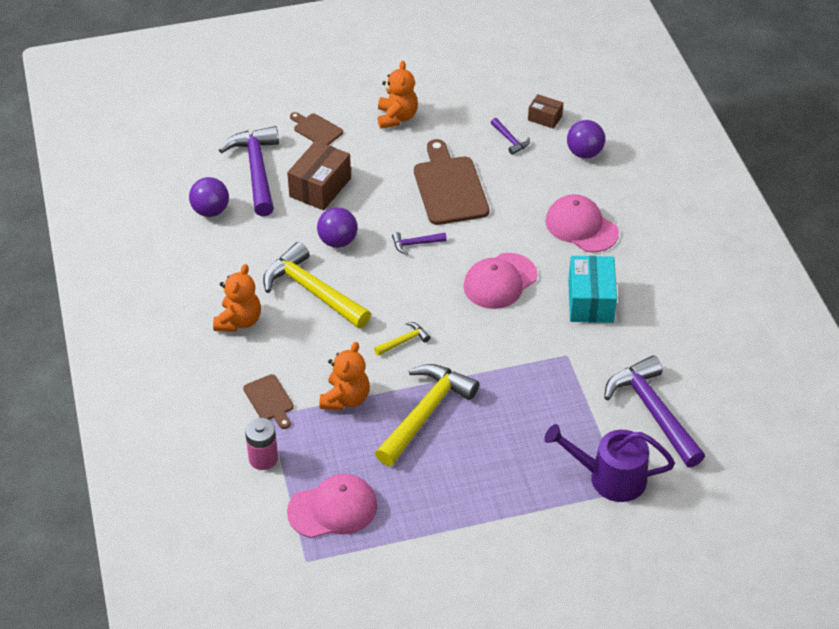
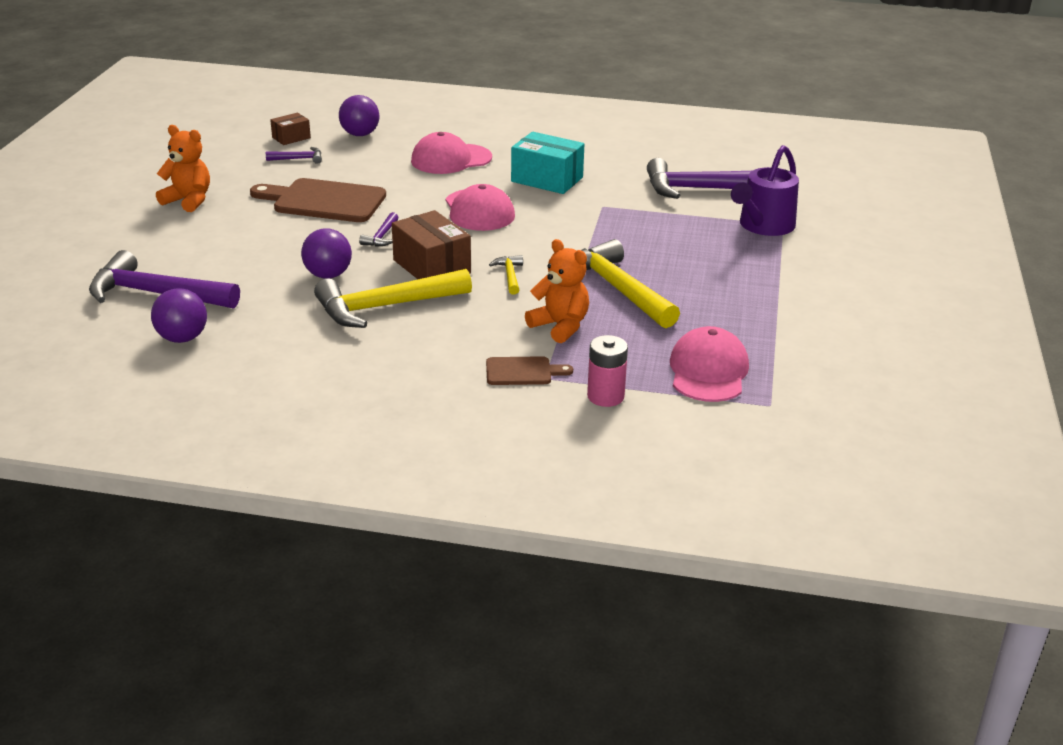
camera: 65 degrees left, 15 degrees down
(239, 321) = (382, 362): orange teddy bear -> none
(316, 129) = (142, 245): brown cutting board -> none
(320, 187) = (234, 265): brown box -> brown box (432, 266)

